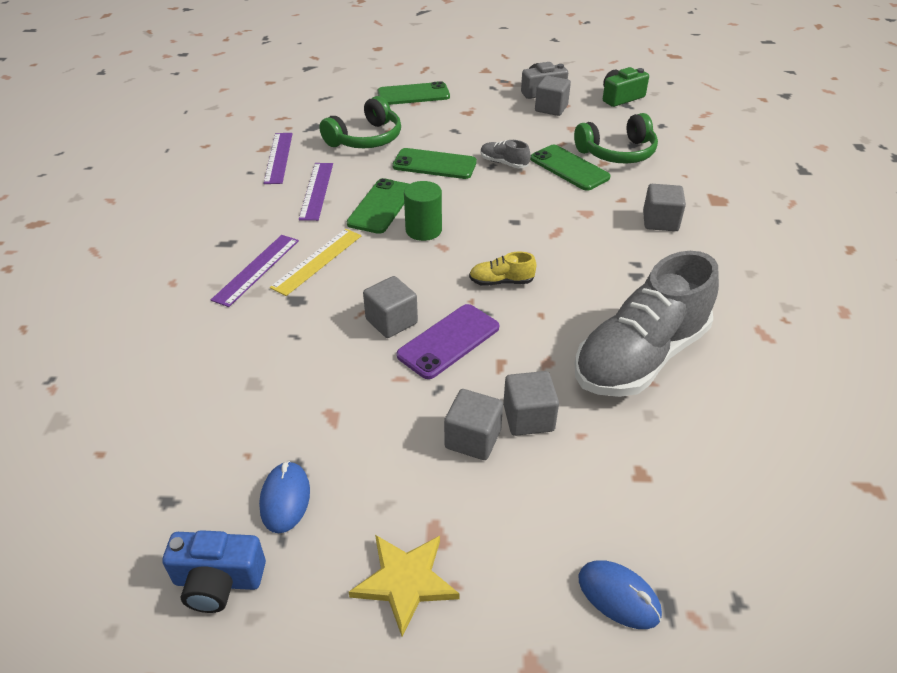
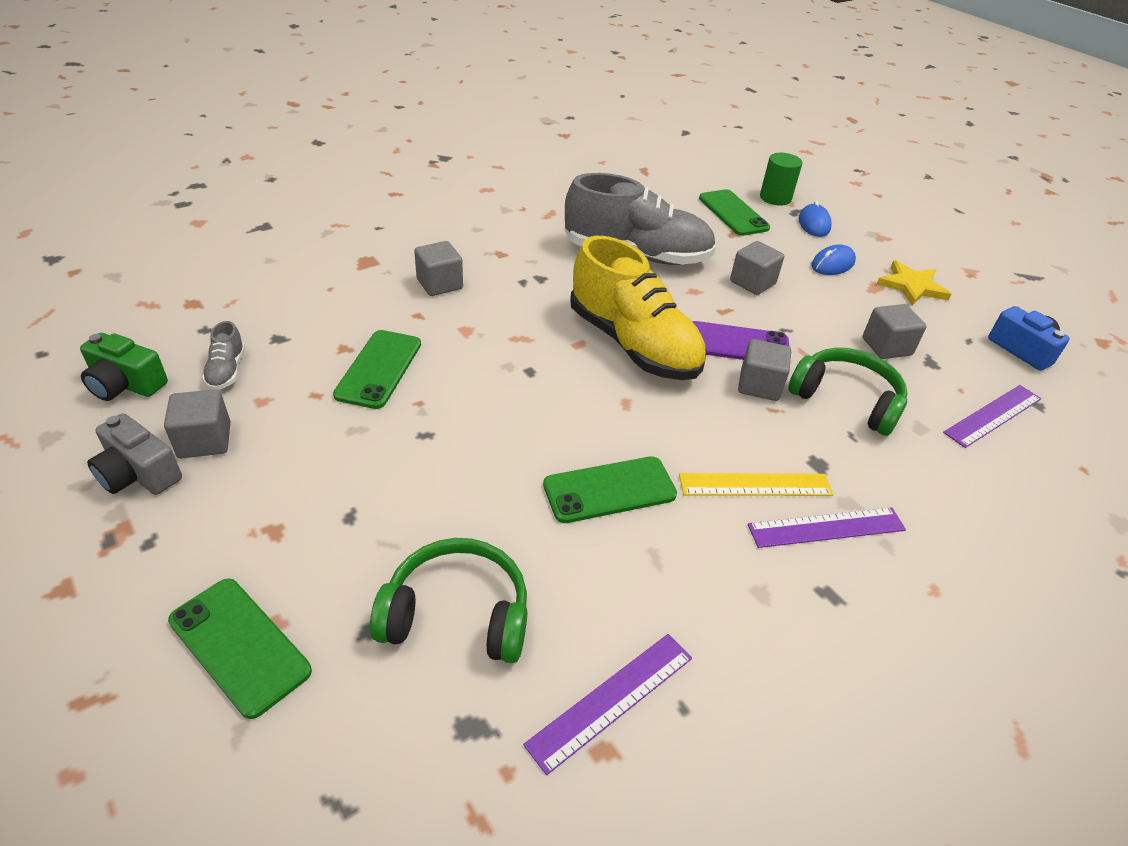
camera: 130 degrees left, 0 degrees up
(285, 499) = (952, 353): blue mouse -> blue mouse (832, 264)
(316, 191) = (643, 579): purple ruler -> purple ruler (993, 415)
(423, 230) = (615, 430): green cylinder -> green cylinder (775, 198)
(434, 164) = (468, 490): green phone -> green phone (733, 213)
(473, 439) = (800, 298): grey cube -> grey cube (886, 347)
(501, 282) = (633, 344): yellow shoe -> yellow shoe, size x2.49
(503, 163) = (410, 426): grey shoe -> grey shoe (227, 371)
(617, 153) = (310, 344): green headphones -> green headphones (846, 400)

